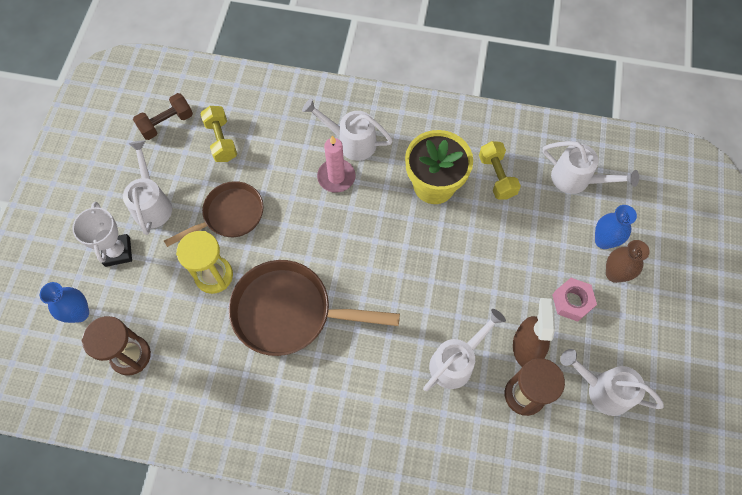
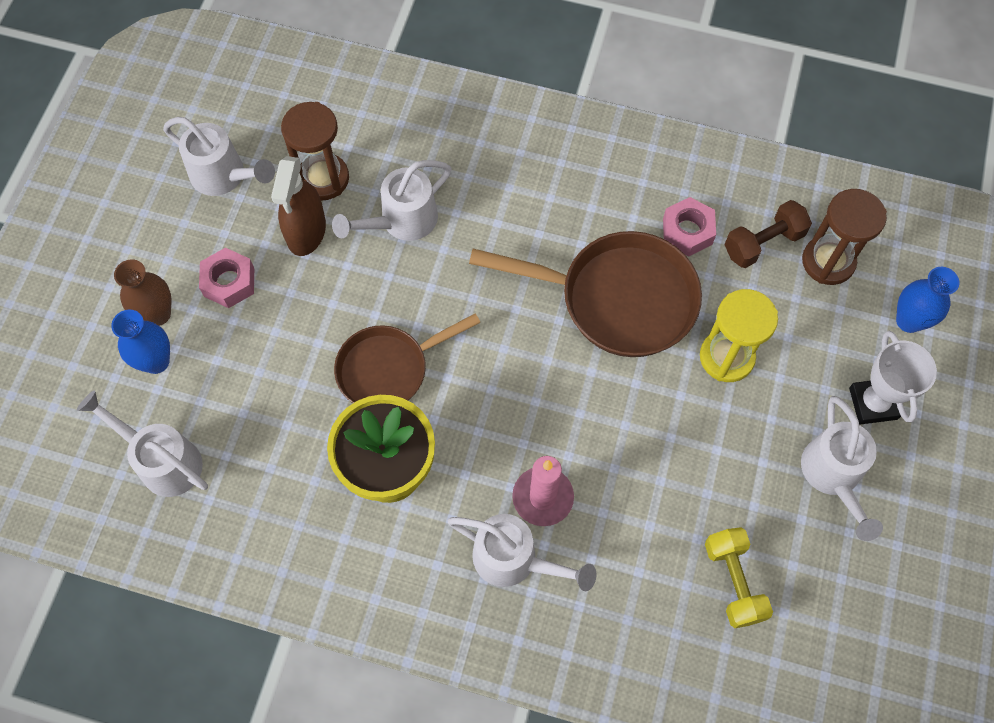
camera: 175 degrees left, 0 degrees up
(166, 123) = (831, 624): brown dumbbell -> brown dumbbell (763, 243)
(230, 215) = (710, 447): brown pan -> brown pan (388, 369)
(236, 372) = (687, 231): none -> pink nut
(497, 176) = (287, 476): yellow dumbbell -> none

